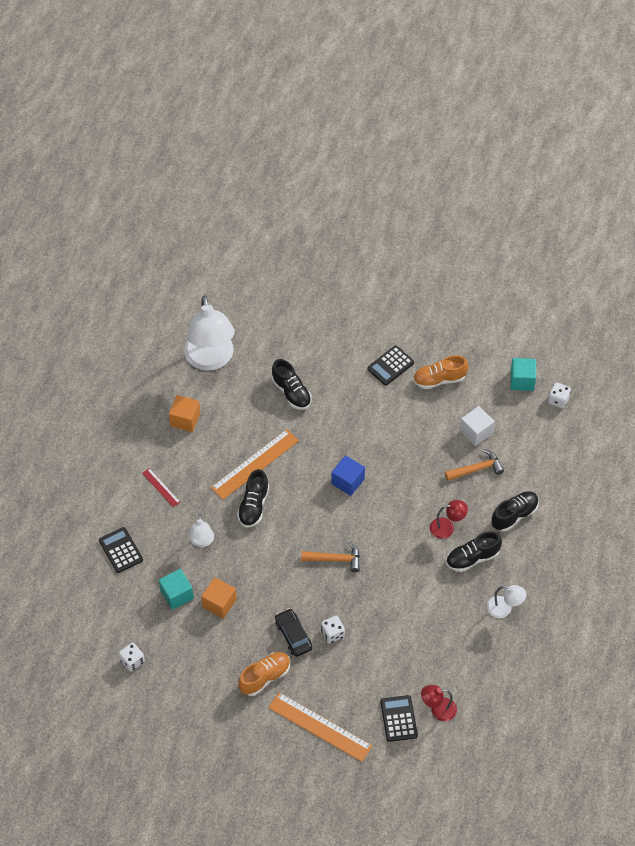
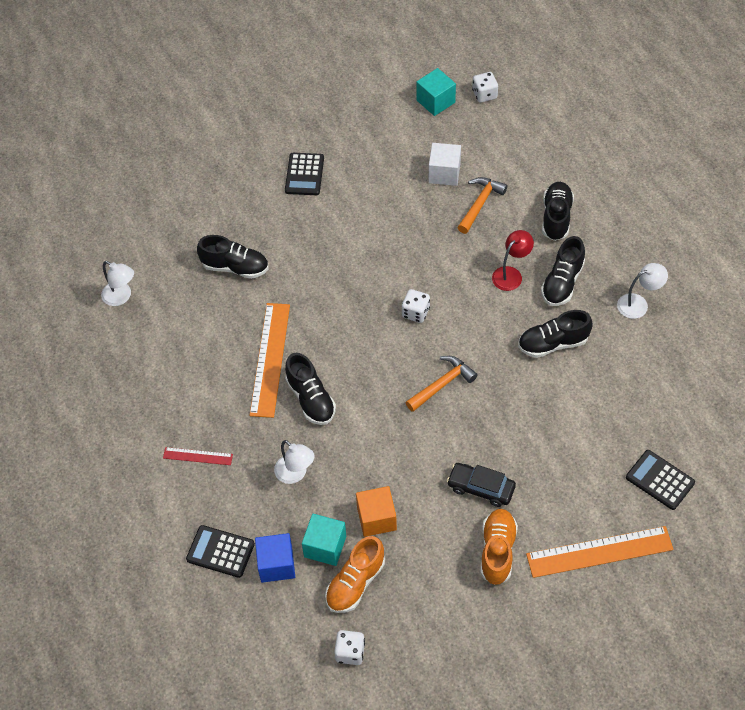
camera: 40 degrees left, 0 degrees up
(185, 419) = (154, 372): orange cube -> none
(211, 359) = (121, 297): white lamp -> white lamp, size x0.46
(332, 633) = (515, 454): white dice -> white dice (415, 312)
(348, 481) = (376, 305): blue cube -> blue cube (276, 564)
(425, 589) = (553, 343): none -> black shoe
(438, 710) = (684, 441): red lamp -> none
(439, 379) = (362, 154): orange shoe -> orange shoe (355, 583)

